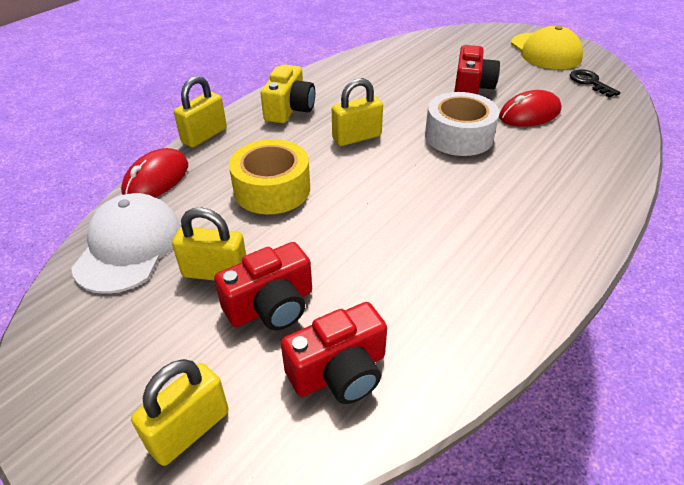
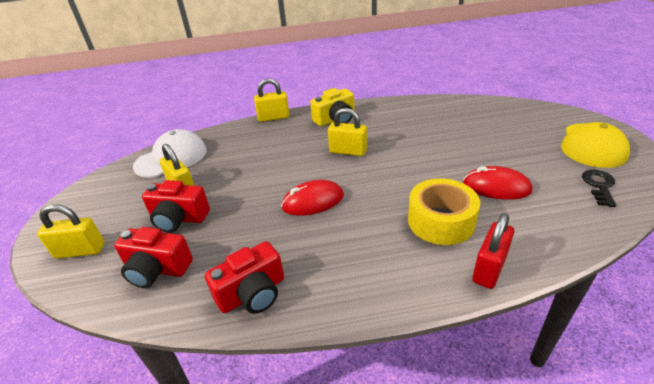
camera: 45 degrees right, 5 degrees down
(156, 179) = (224, 131): red mouse -> red mouse (313, 201)
(272, 189) = (262, 160): yellow tape -> yellow tape (441, 221)
(459, 136) = (414, 179): white tape -> none
(471, 87) = (478, 149): red camera -> red camera (252, 293)
(612, 181) = (489, 269): none -> red padlock

